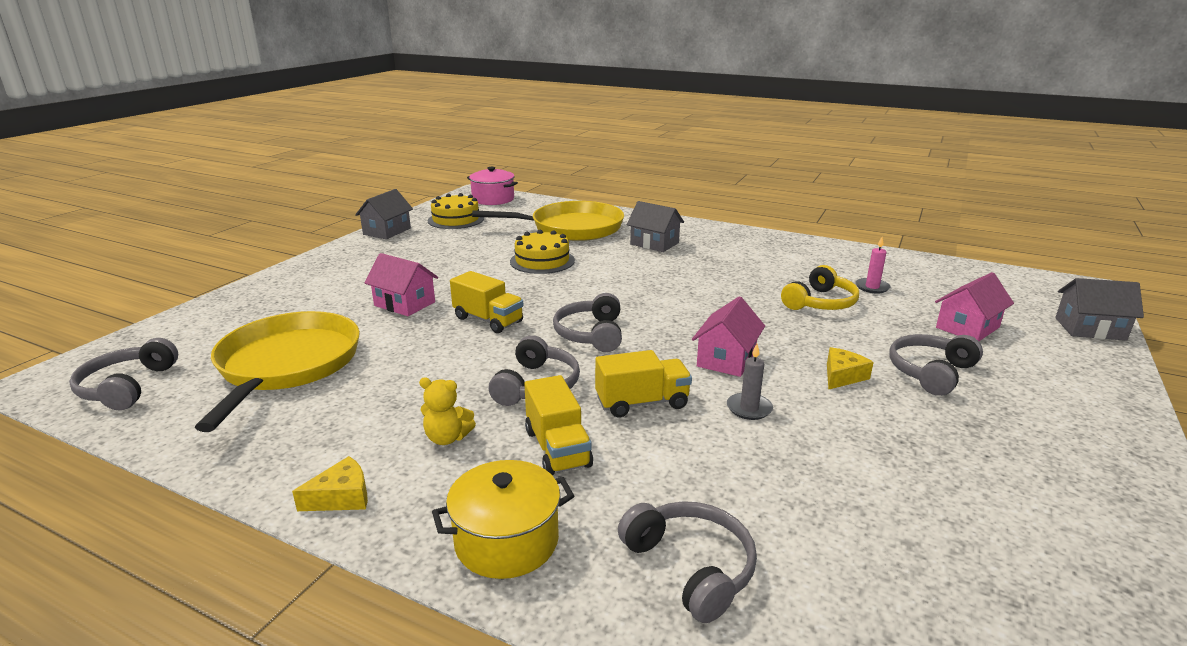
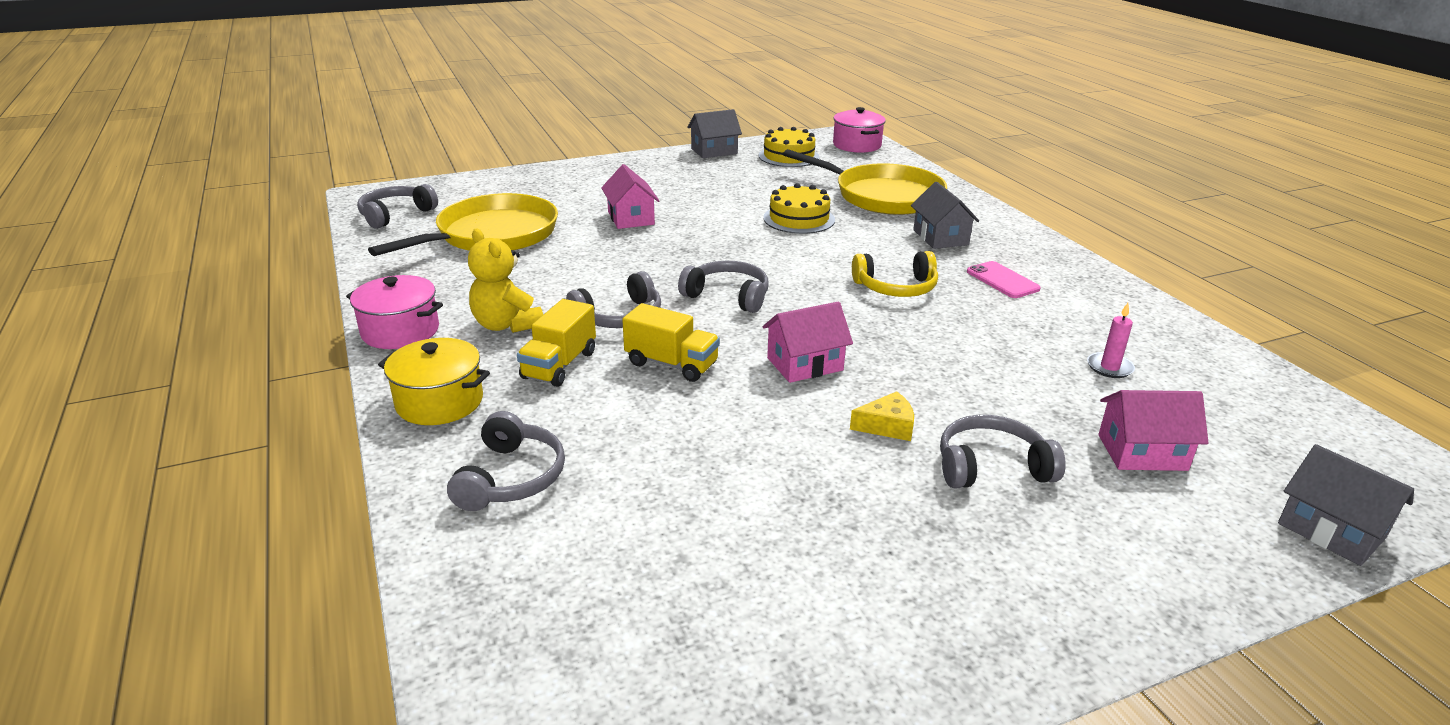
camera: 40 degrees right, 5 degrees up
(341, 497) = (400, 331): yellow cheese -> pink pot
(447, 438) = (506, 325): yellow teddy bear -> yellow teddy bear, size x1.57
(488, 320) = (669, 253): yellow truck -> none
(590, 334) = (728, 296): grey headphones -> grey headphones turned 75 degrees clockwise
(735, 258) = (1002, 280): none -> pink phone
(749, 408) = (747, 408): grey candle -> none
(820, 303) = (1009, 357): yellow headphones -> yellow headphones (896, 288)

